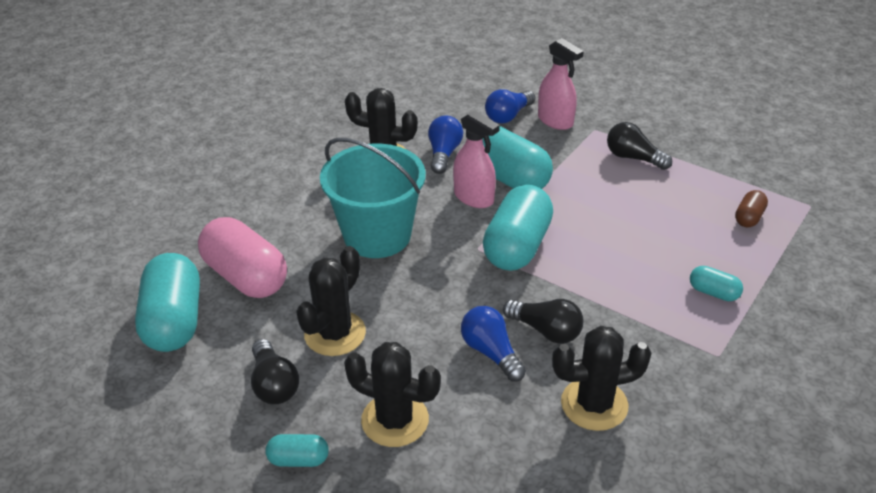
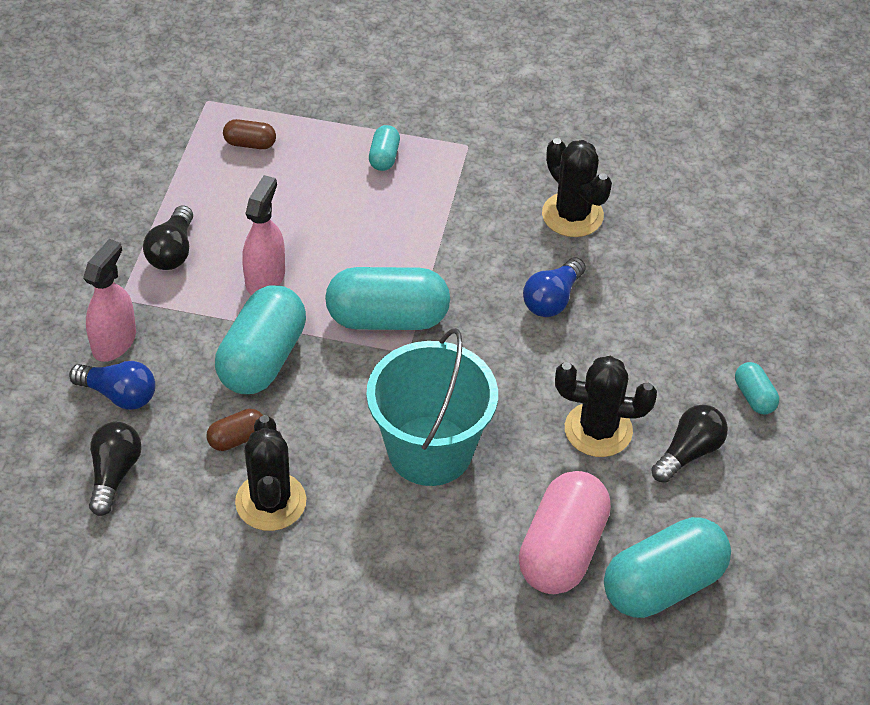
camera: 115 degrees left, 10 degrees up
(395, 420) = (671, 344): black cactus -> none
(444, 154) = (237, 438): blue light bulb -> brown capsule
(474, 198) = (317, 380): pink spray bottle -> pink spray bottle (265, 278)
(546, 331) = (501, 266): black light bulb -> black light bulb (114, 474)

